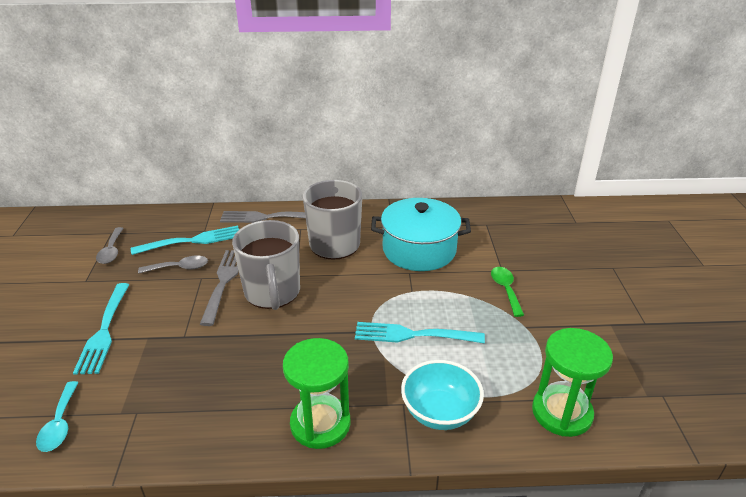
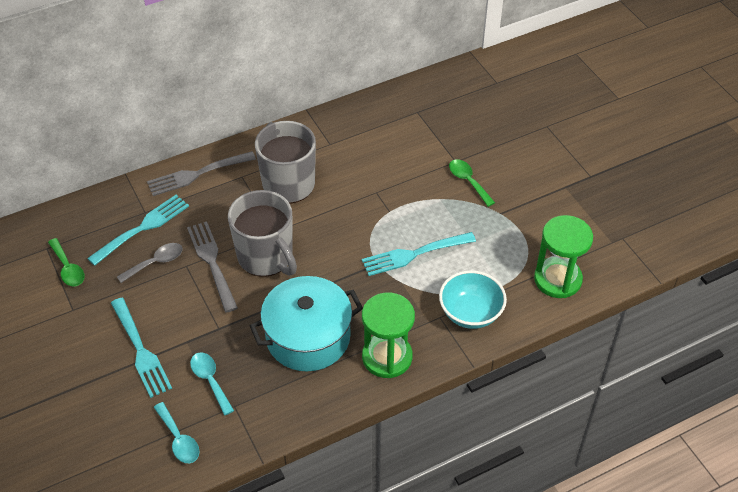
camera: 25 degrees left, 15 degrees up
(111, 251) = (68, 268): grey spoon -> green spoon
(136, 379) = (210, 380): none -> turquoise spoon
(419, 250) = (371, 163): turquoise pot -> turquoise pot (308, 337)

